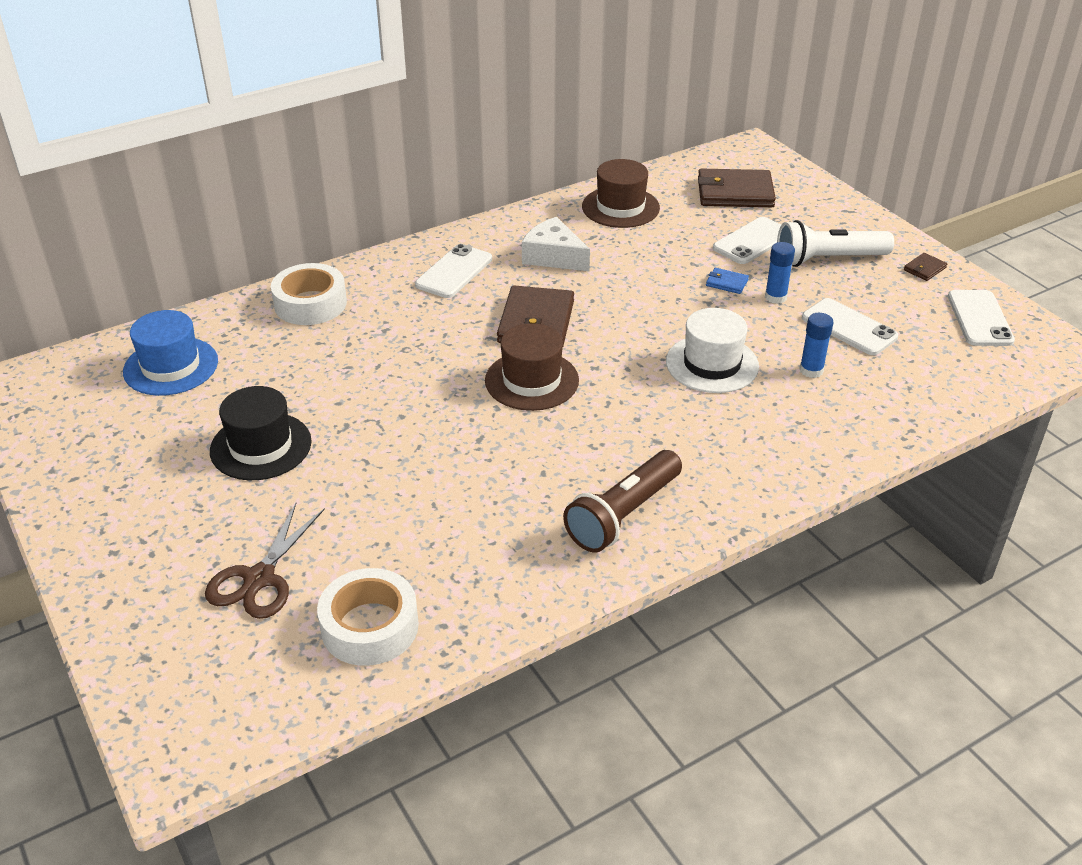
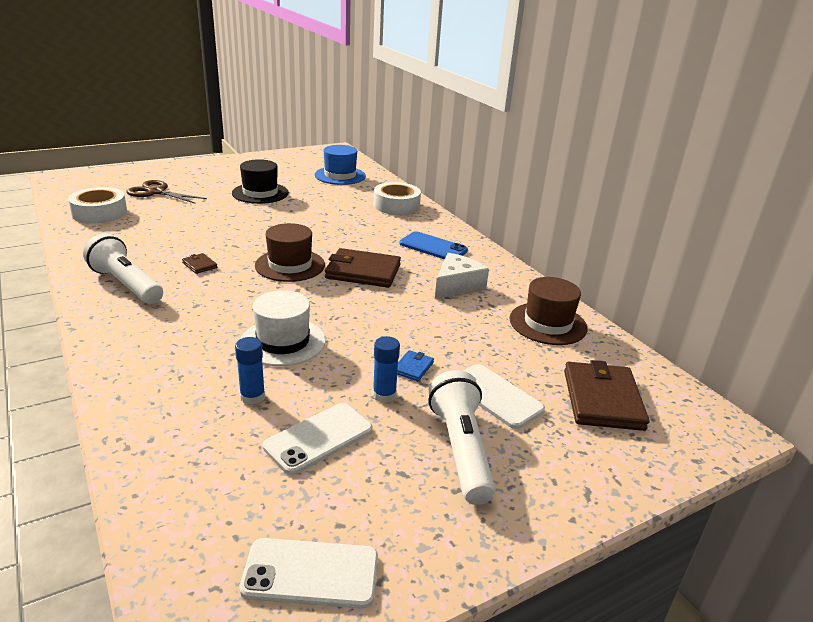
camera: 90 degrees right, 10 degrees down
(454, 272) = (433, 247): white phone -> blue phone
(623, 515) = (126, 284): brown flashlight -> white flashlight
(924, 269) = (441, 542): brown wallet -> brown wallet (199, 265)

